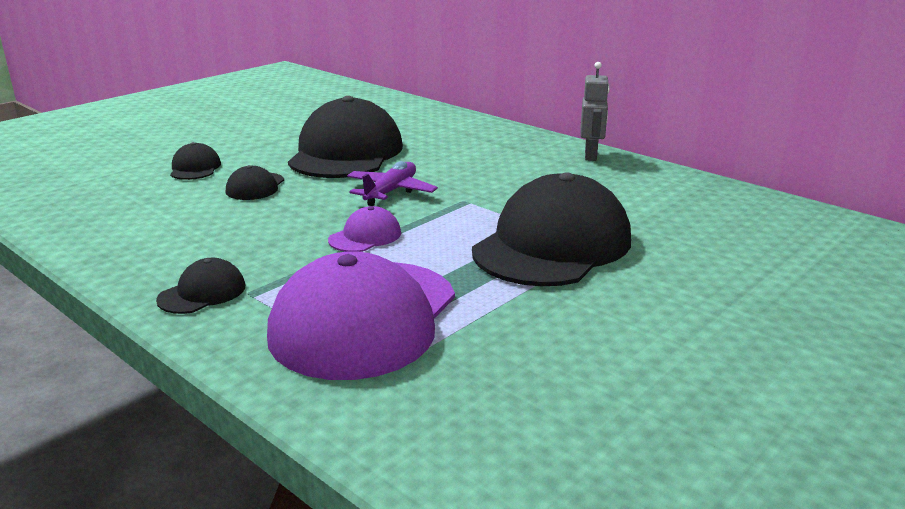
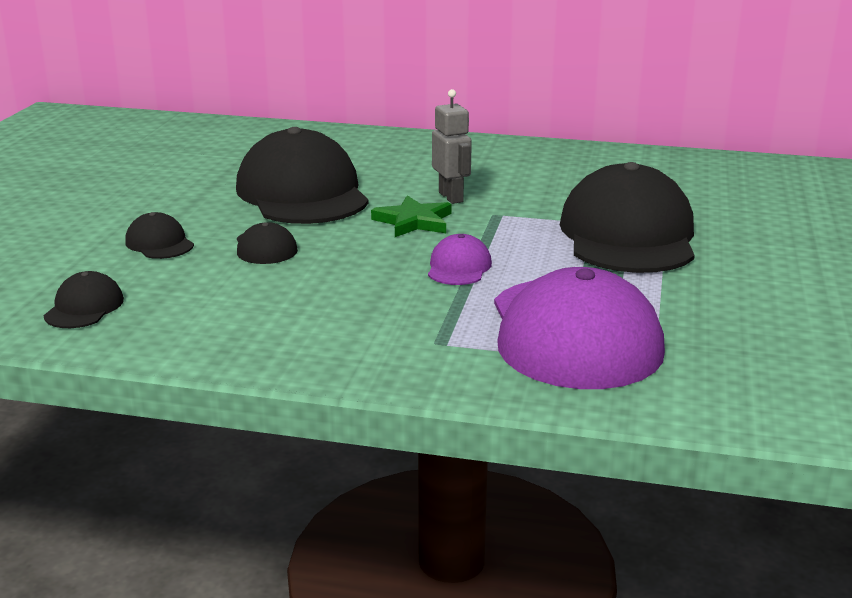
camera: 30 degrees left, 0 degrees up
(202, 293) = (393, 355): black cap -> black cap (84, 307)
(391, 192) = (413, 221): purple plane -> green star
(591, 156) = (541, 149): grey robot -> grey robot (451, 197)

